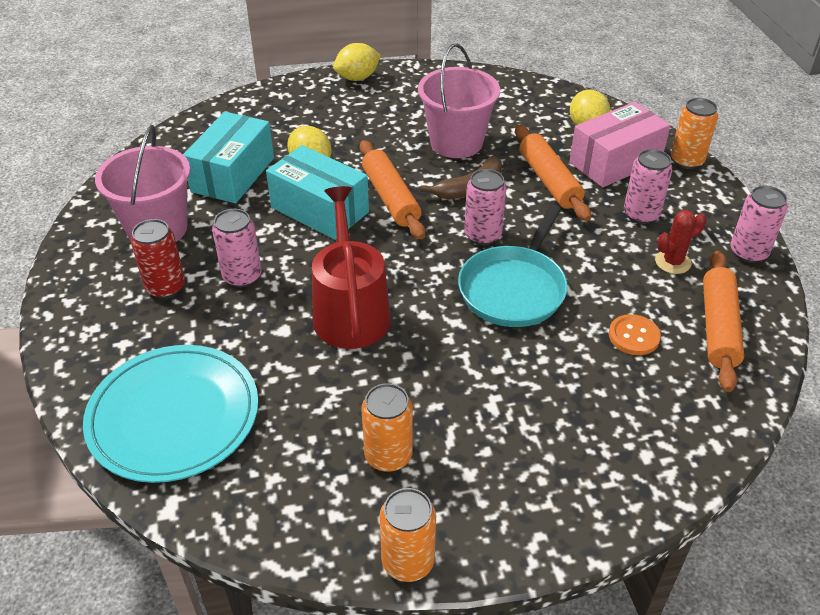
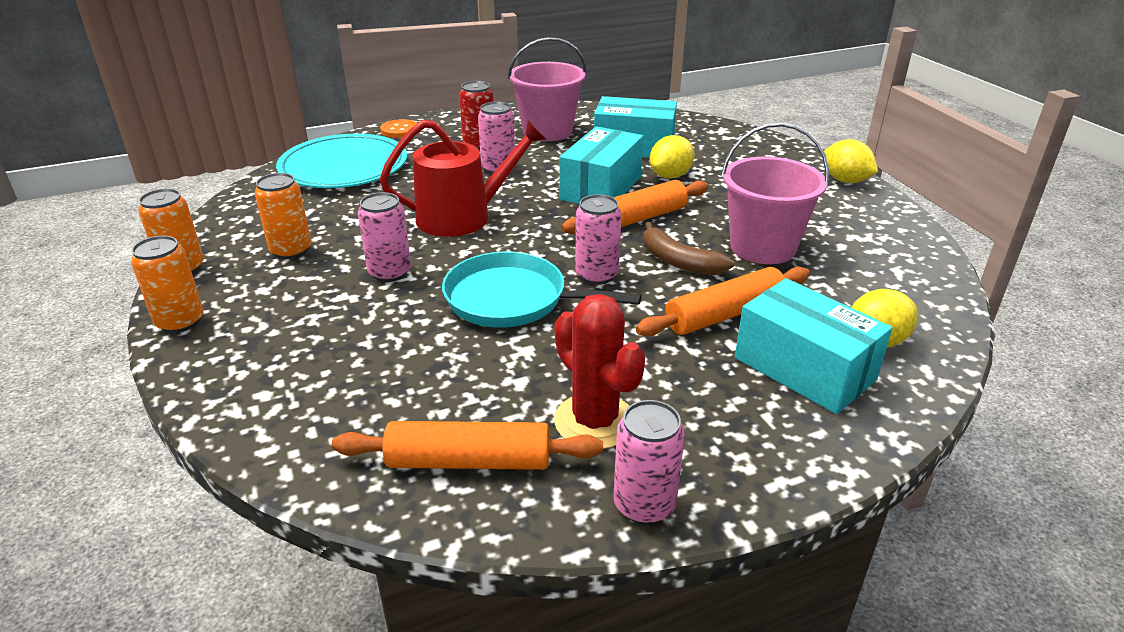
camera: 80 degrees right, 10 degrees down
(615, 162) = (804, 368): pink box -> turquoise box
(634, 336) = (445, 385): orange button -> orange button (399, 130)
(641, 214) = (690, 393): pink can -> pink can (390, 273)
(672, 262) = (595, 421): red cactus -> red cactus, size x1.62
(686, 161) = (857, 443): orange can -> orange can (180, 322)

